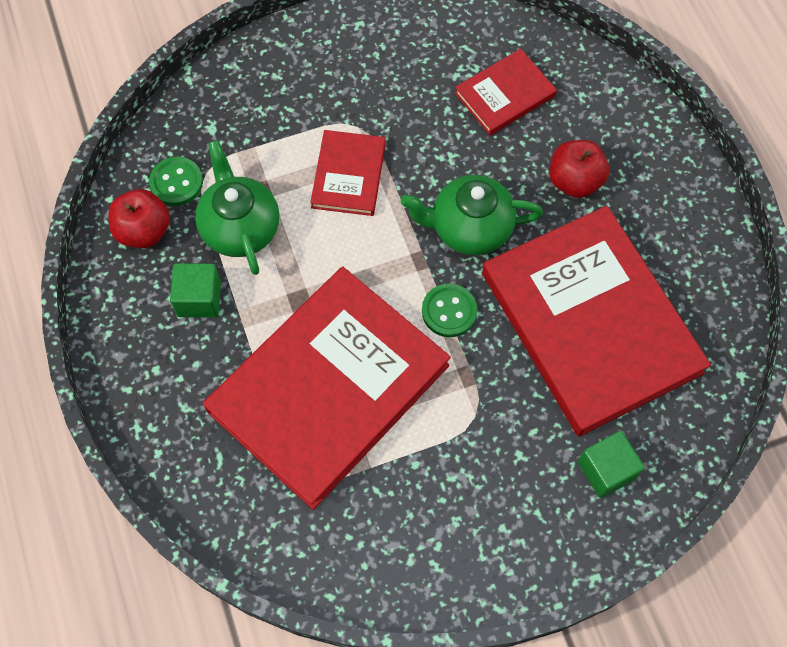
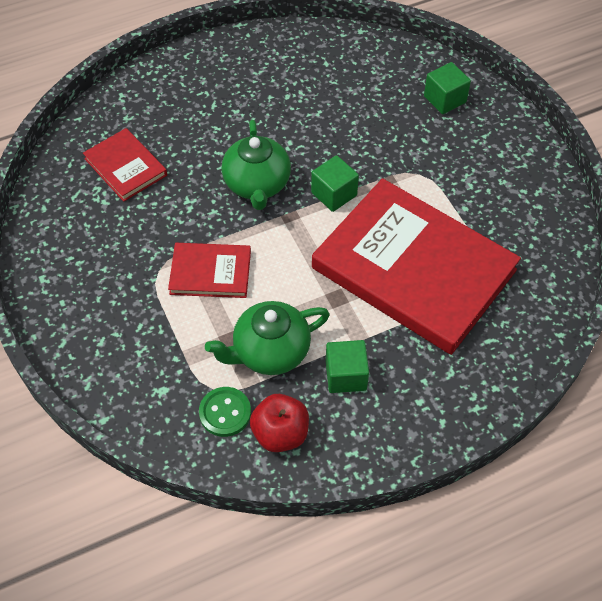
camera: 95 degrees left, 10 degrees down
(449, 311) = (334, 194): green button -> green cube
(574, 181) = (209, 120): red apple -> none
(590, 322) = (332, 109): red book -> none

